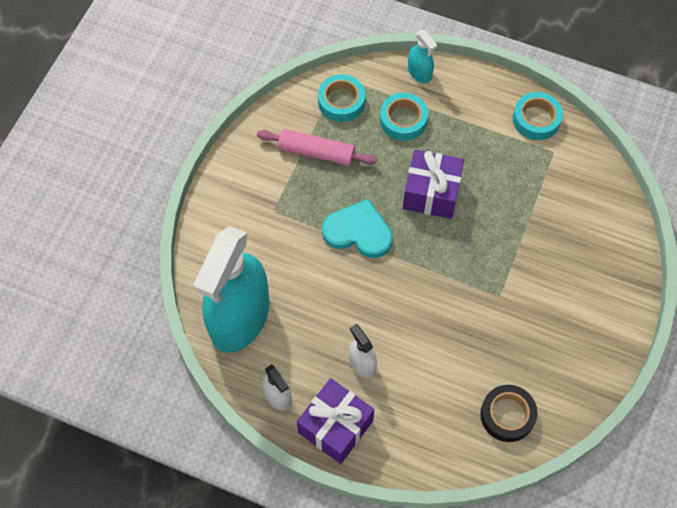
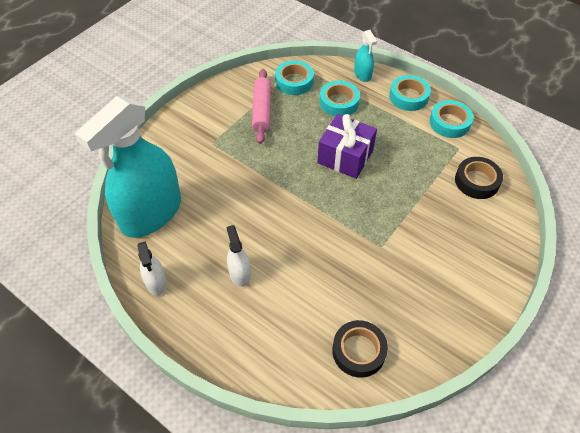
camera: 15 degrees right, 10 degrees down
(316, 152) = (262, 110): pink rolling pin -> pink rolling pin turned 60 degrees clockwise
(335, 426) = (196, 321): purple gift -> none
(358, 232) = (274, 172): turquoise heart -> none
(481, 93) = (408, 97): none -> turquoise tape
(581, 191) = (476, 181): none -> black tape

